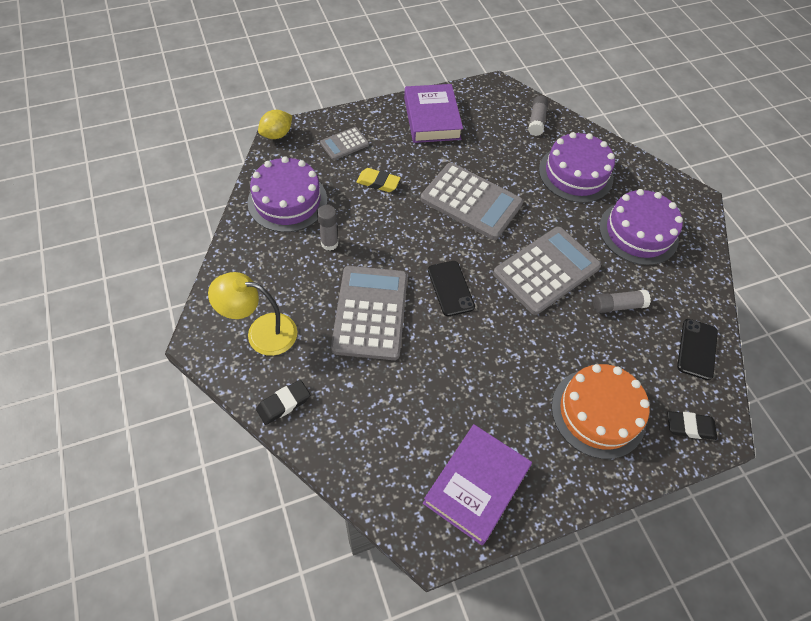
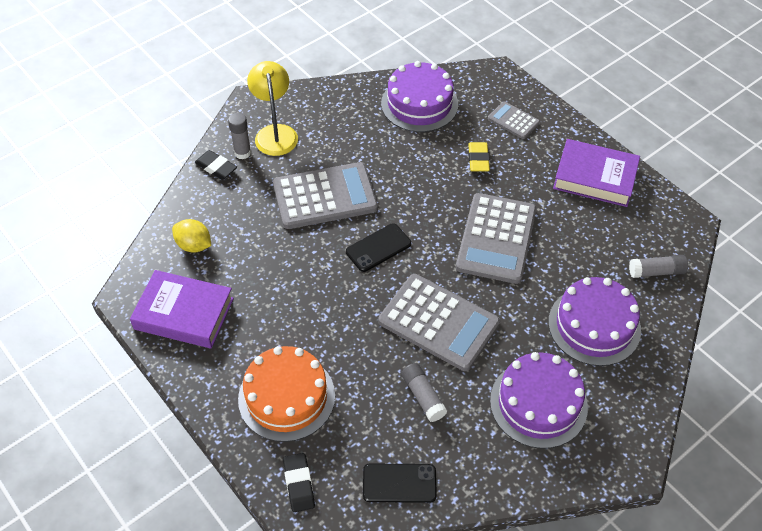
camera: 75 degrees right, 5 degrees down
(277, 134) = (494, 71): yellow lemon -> yellow lemon (194, 245)
(329, 243) = (386, 146): grey glue stick -> grey glue stick (242, 153)
(432, 118) = (595, 177): purple book -> purple book turned 45 degrees clockwise

